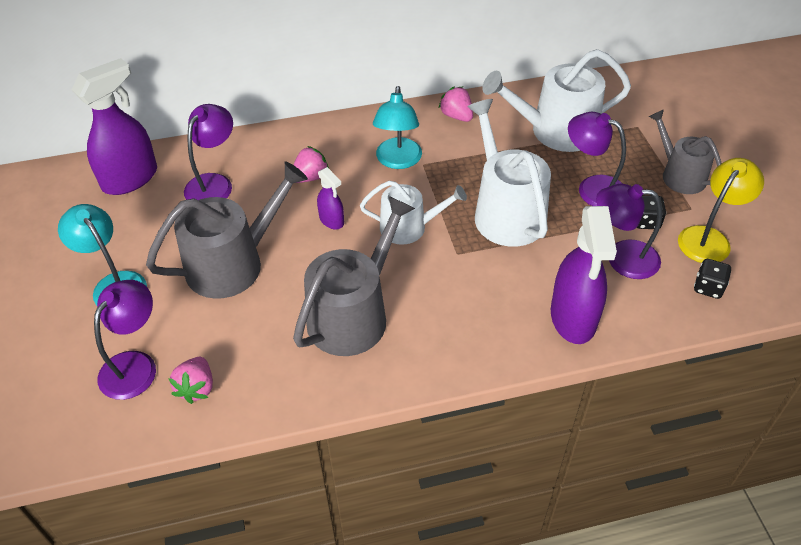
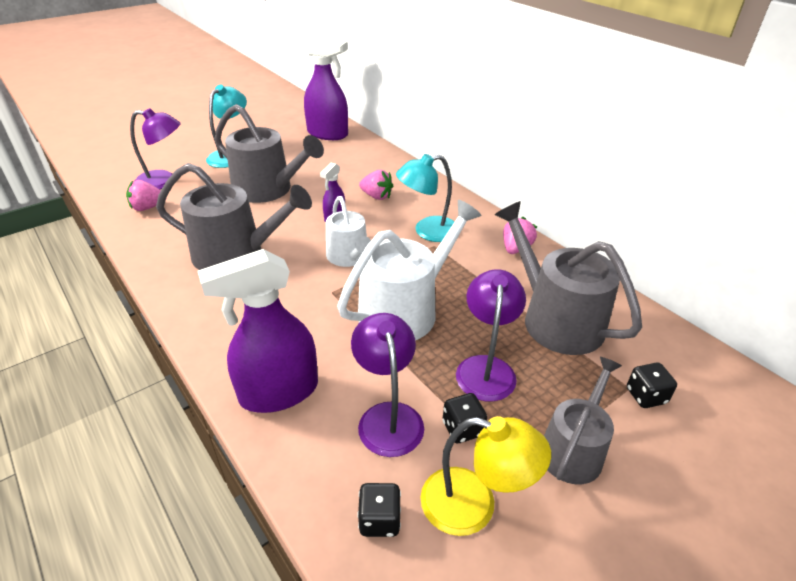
camera: 65 degrees right, 10 degrees down
(214, 183) = (343, 162): purple lamp -> none
(556, 131) = (555, 319): white watering can -> grey watering can
(647, 122) = (646, 396): none -> black dice

